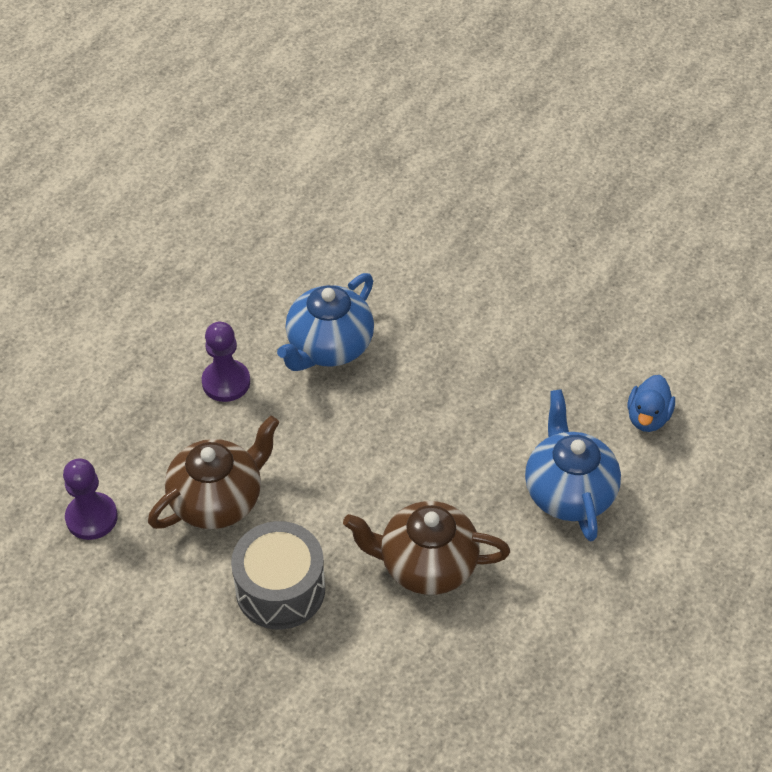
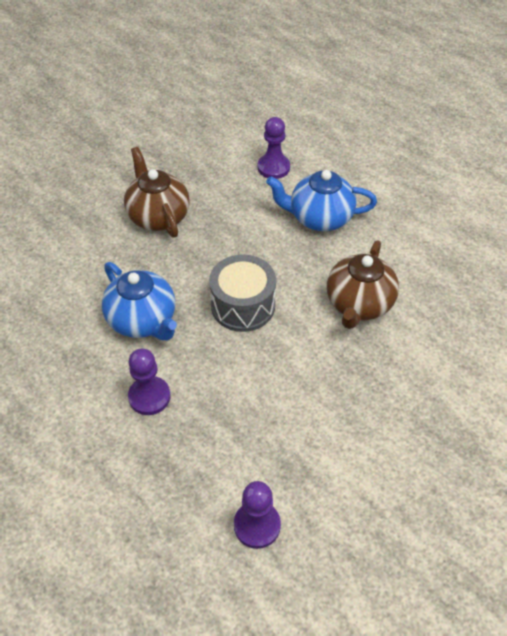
camera: 75 degrees left, 0 degrees up
(218, 500) = (266, 423): brown teapot -> brown teapot (158, 216)
(280, 589) = (360, 396): grey drum -> grey drum (243, 305)
(647, 417) = (273, 167): blue duck -> purple pawn

